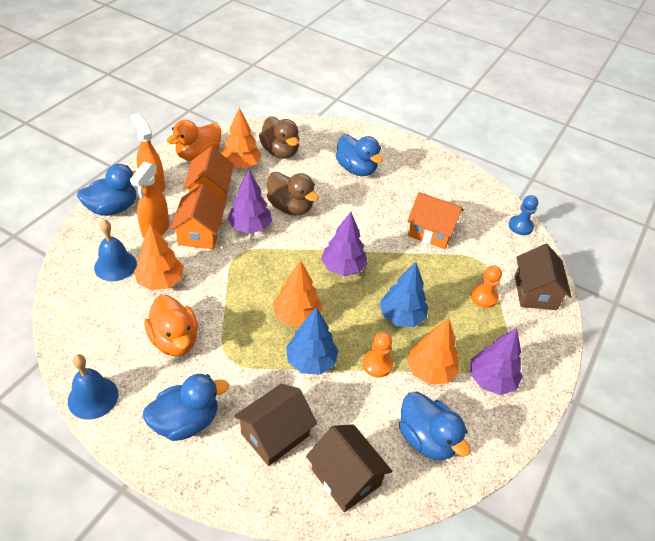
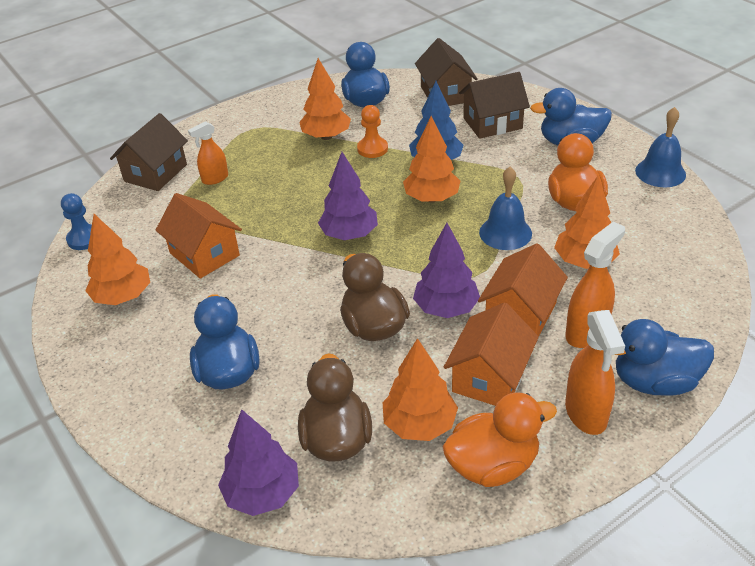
camera: 150 degrees left, 5 degrees down
(115, 265) = (645, 292): blue bell -> blue bell (505, 233)
(401, 317) = (319, 178): blue tree -> none
(453, 195) = (123, 296): none -> orange tree
(484, 297) = (215, 179): orange pawn -> orange spray bottle
(491, 380) = (276, 122): purple tree -> purple tree (262, 493)

